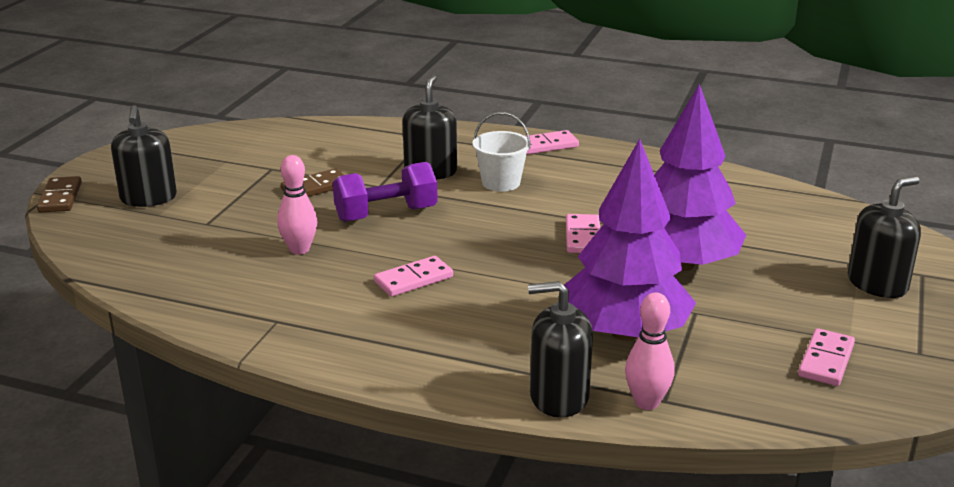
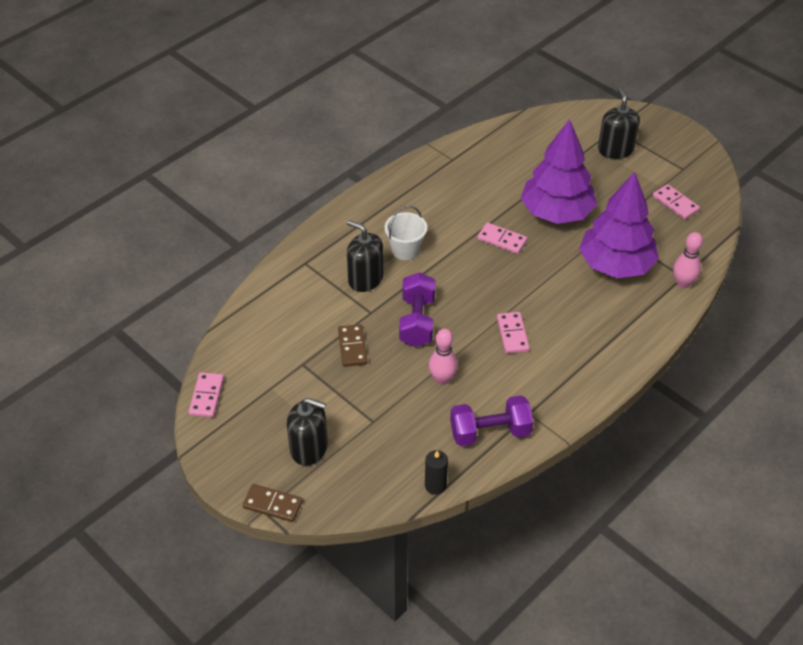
camera: 65 degrees left, 20 degrees up
(121, 281) = (435, 485): none -> black candle
(227, 299) = (490, 432): none -> purple dumbbell
(546, 145) = (363, 207): pink domino -> pink domino (206, 396)
(559, 397) = (664, 314): black soap dispenser -> none

